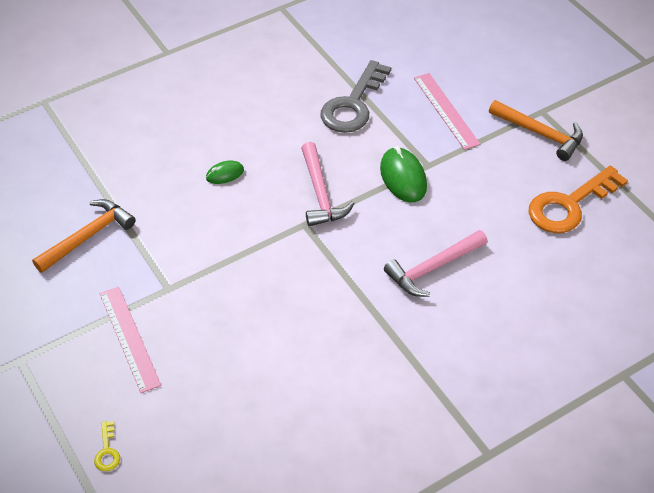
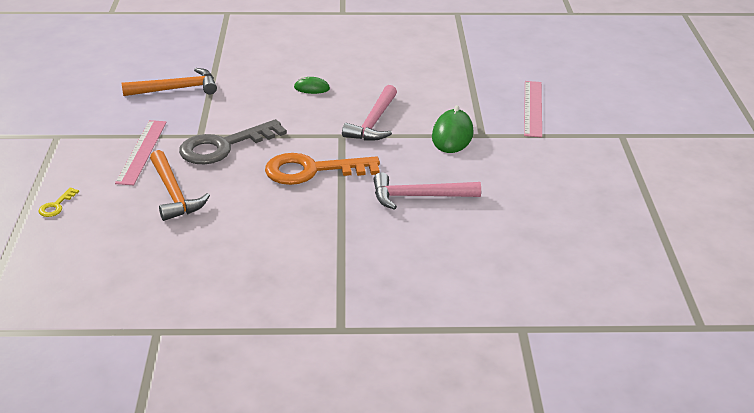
camera: 30 degrees right, 15 degrees down
(353, 104) = (456, 81): grey key -> grey key (224, 146)
(540, 133) = (605, 148): orange hammer -> orange hammer (174, 193)
(569, 205) = (586, 200): orange key -> orange key (312, 170)

